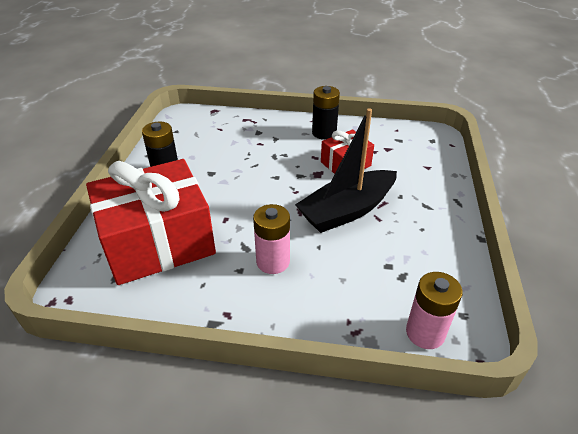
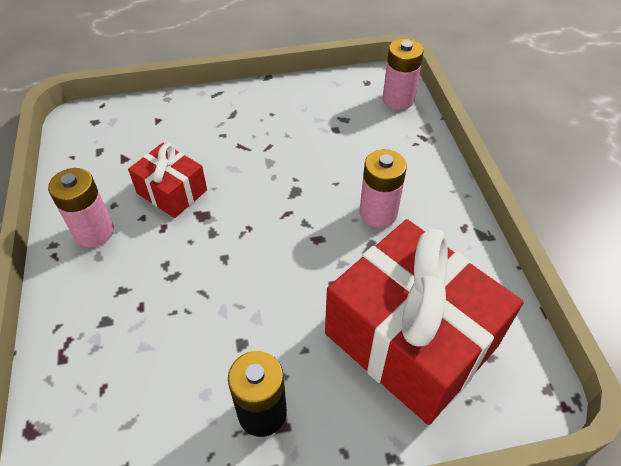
camera: 110 degrees left, 10 degrees up
(324, 133) = (94, 232): black battery -> pink battery
(347, 210) = (267, 172): black boat -> none

